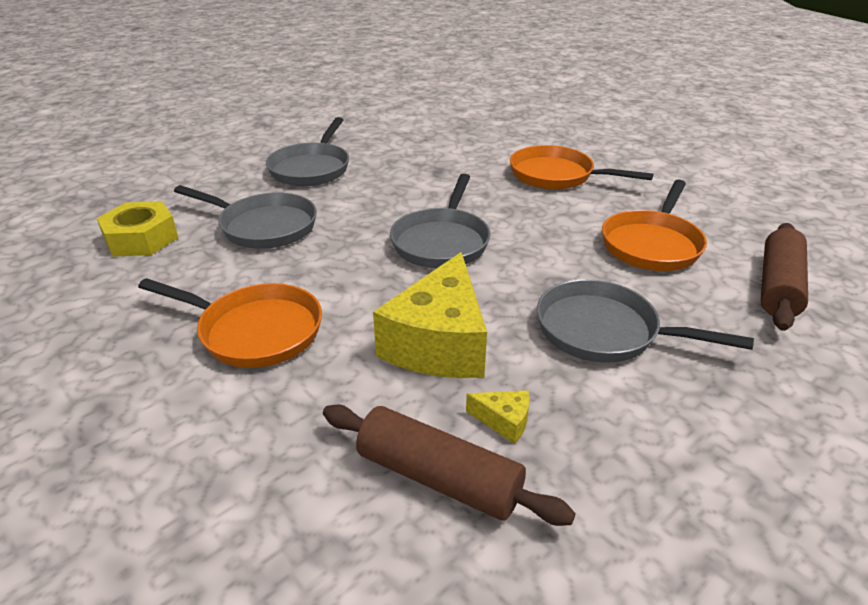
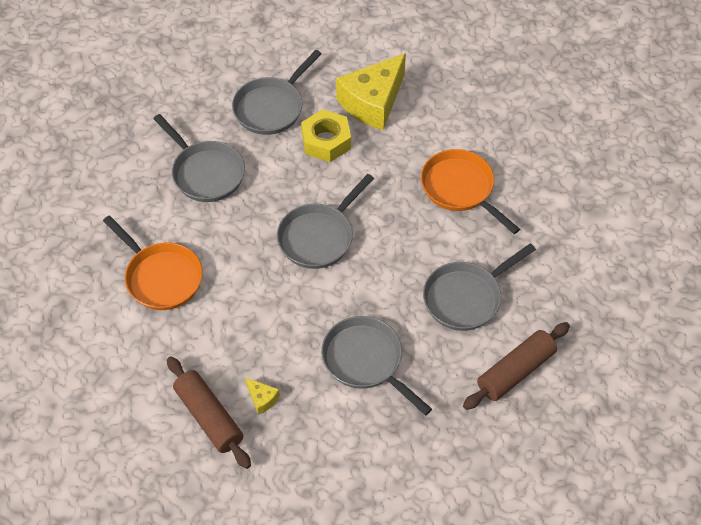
camera: 25 degrees right, 20 degrees up
(141, 239) = (121, 156): yellow nut -> yellow nut (326, 141)
(439, 342) = (261, 330): yellow cheese -> yellow cheese (373, 102)
(652, 244) = (466, 297): orange pan -> grey pan

